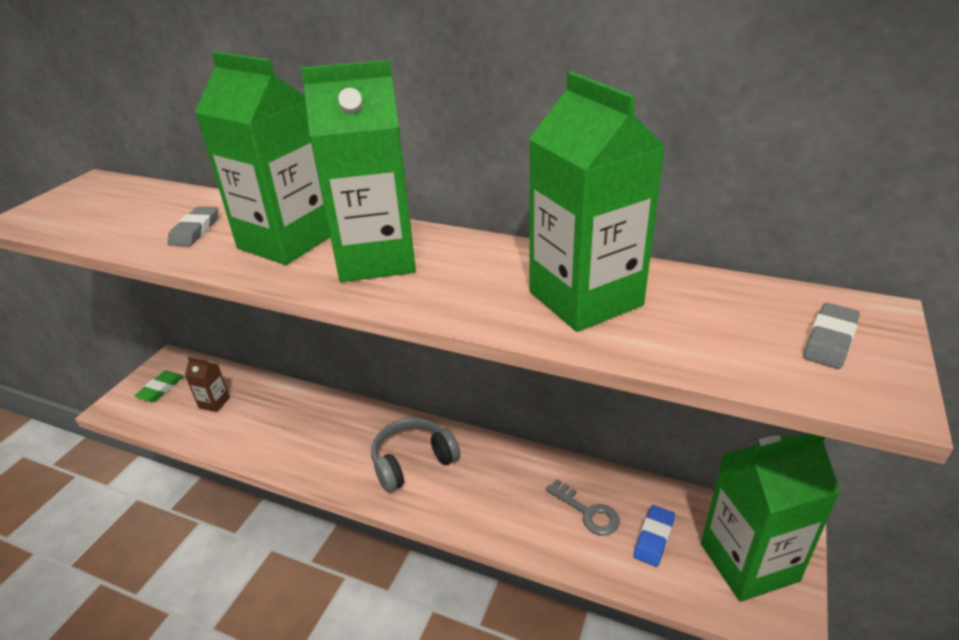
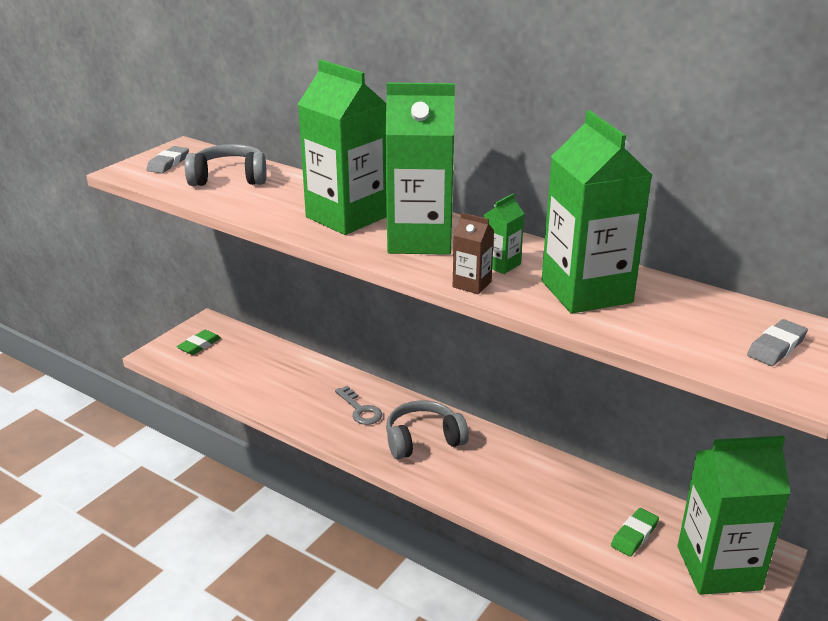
camera: 10 degrees right, 5 degrees down
(145, 212) = (229, 178): none -> grey headphones
(195, 230) = (271, 198): grey eraser -> grey eraser (168, 163)
(214, 402) = (247, 364): brown carton -> brown carton (472, 284)
(477, 277) = (501, 265): none -> green carton
(587, 512) = (577, 505): grey key -> grey key (360, 410)
(653, 538) = (634, 535): blue eraser -> green eraser

